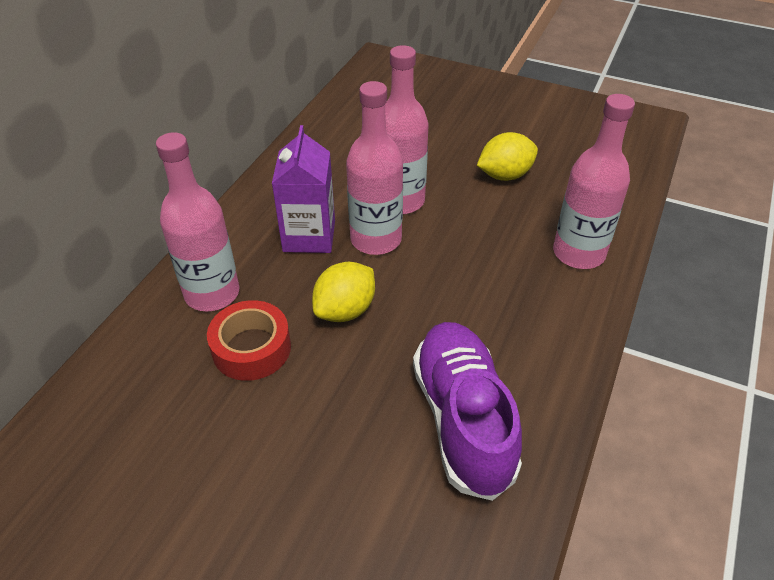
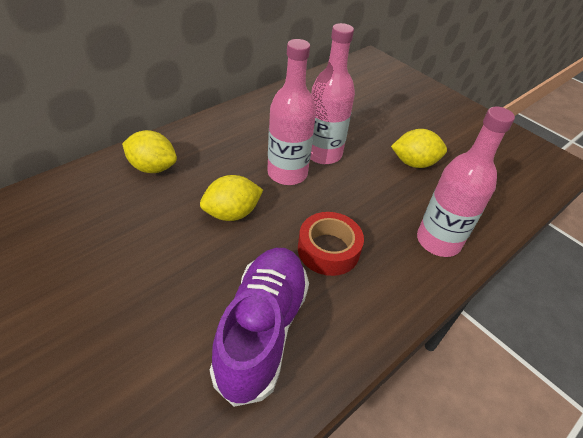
camera: 20 degrees right, 0 degrees up
(212, 293) = (152, 167): pink bottle -> yellow lemon
(251, 348) = (150, 213): red tape -> red tape (328, 250)
(309, 236) = (243, 154): purple carton -> none

